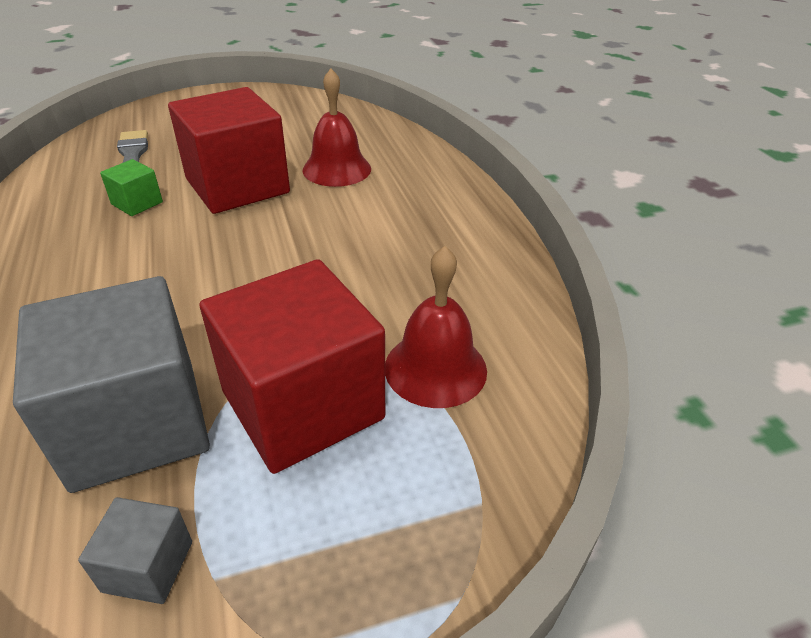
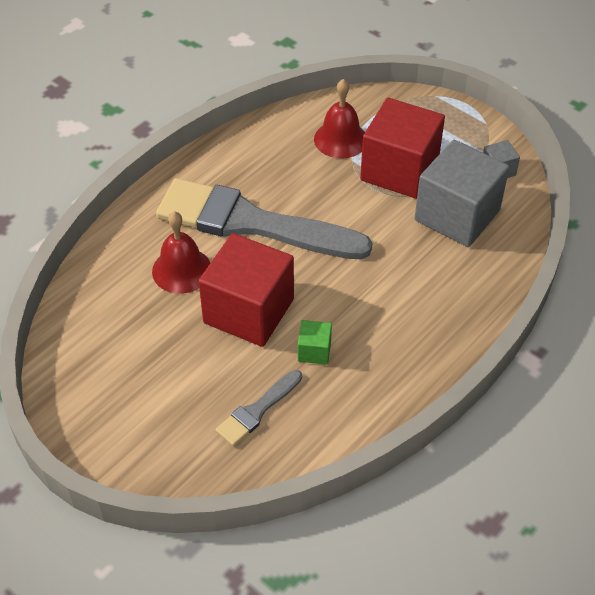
camera: 120 degrees left, 10 degrees up
(352, 227) = (251, 223): none -> grey brush

